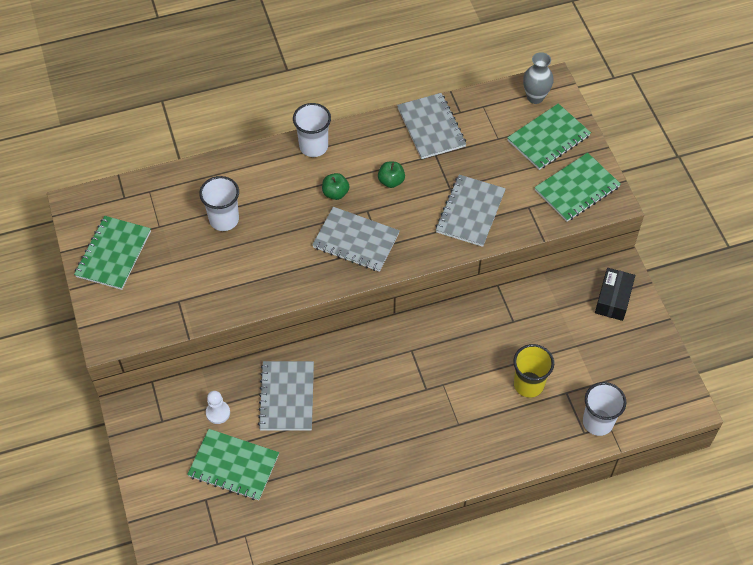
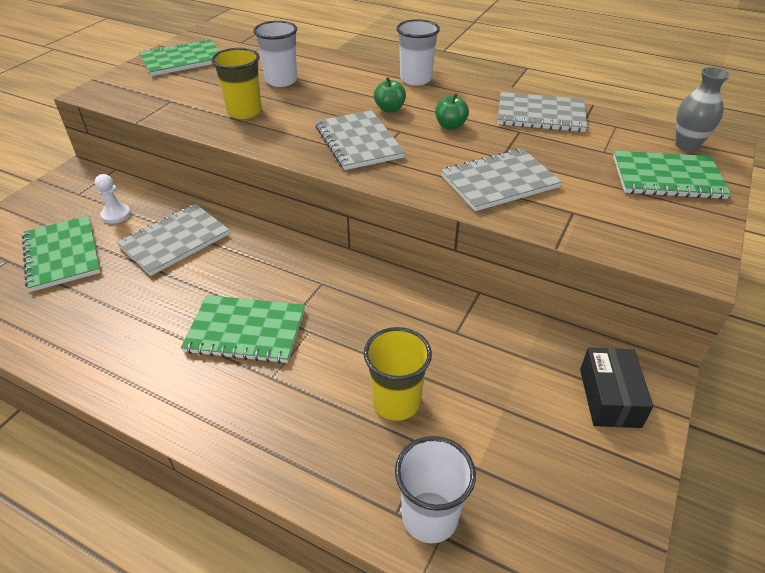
camera: 45 degrees right, 15 degrees down
(246, 271) = (244, 112): none -> yellow cup
(431, 127) = (540, 115): grey notebook -> grey notebook turned 75 degrees clockwise
(577, 188) = (656, 230): green notebook -> green notebook (246, 331)
(613, 299) = (609, 397): black box -> black box turned 60 degrees counterclockwise

